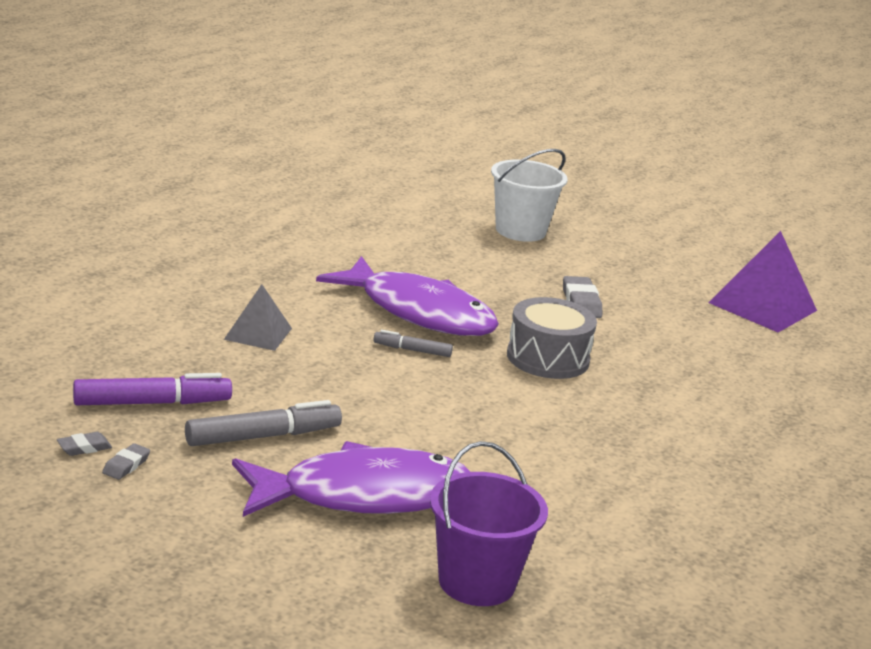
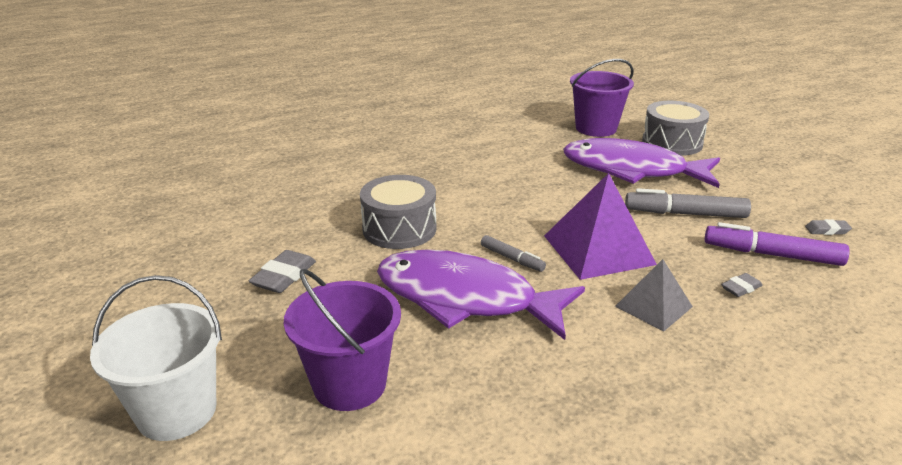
camera: 145 degrees left, 5 degrees up
(126, 465) = (793, 213): grey eraser -> grey eraser (741, 288)
(333, 574) = (672, 143): none -> grey drum
(419, 312) = (465, 298): purple fish -> purple fish turned 45 degrees counterclockwise
(439, 255) = (349, 384): none -> purple bucket
(763, 306) = (120, 237): purple pyramid -> purple pyramid (598, 249)

